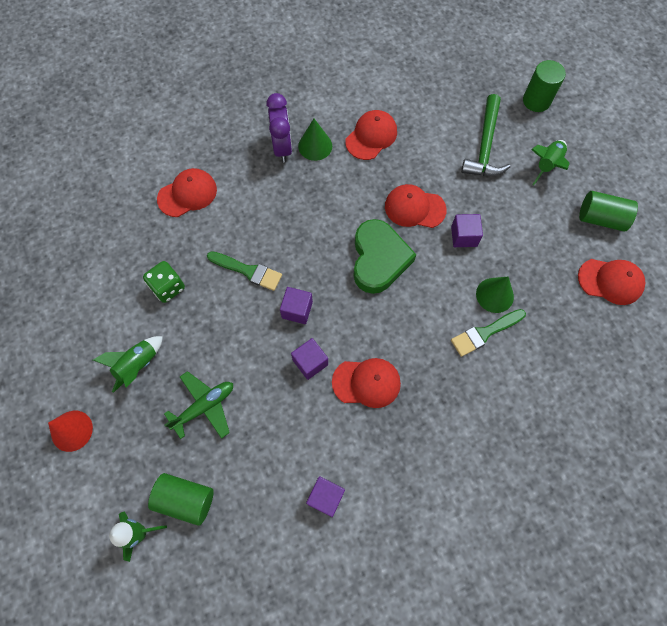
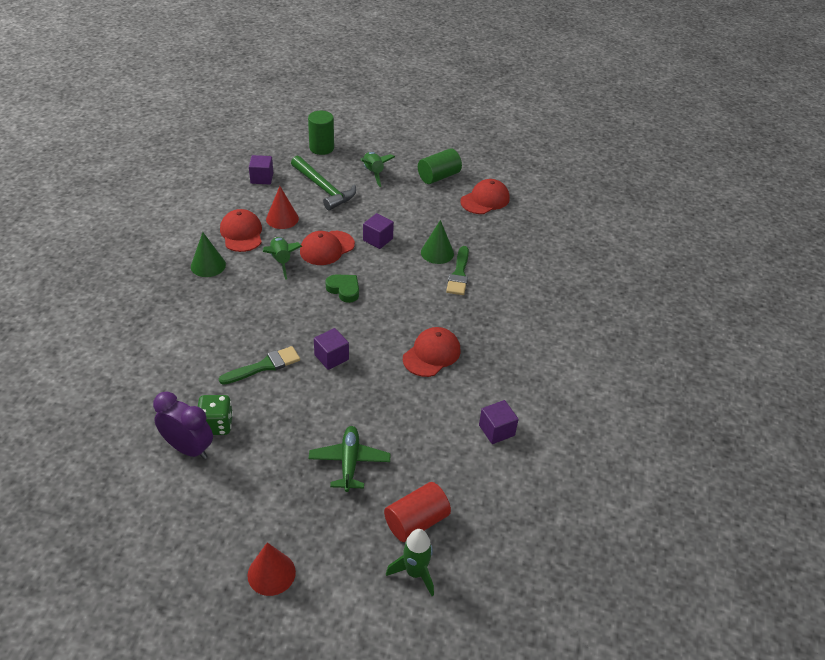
camera: 55 degrees left, 25 degrees down
(138, 365) = (263, 487): green rocket -> green rocket (281, 261)
(185, 499) = (416, 522): green cylinder -> red cylinder
(187, 194) = (147, 362): red cap -> none
(282, 147) = (184, 283): purple clock -> purple clock (188, 448)
(310, 362) = (382, 375): purple cube -> purple cube (262, 178)
(379, 259) = (344, 290): green heart -> green heart, size x0.54
(417, 148) = (282, 218): none -> red cone

